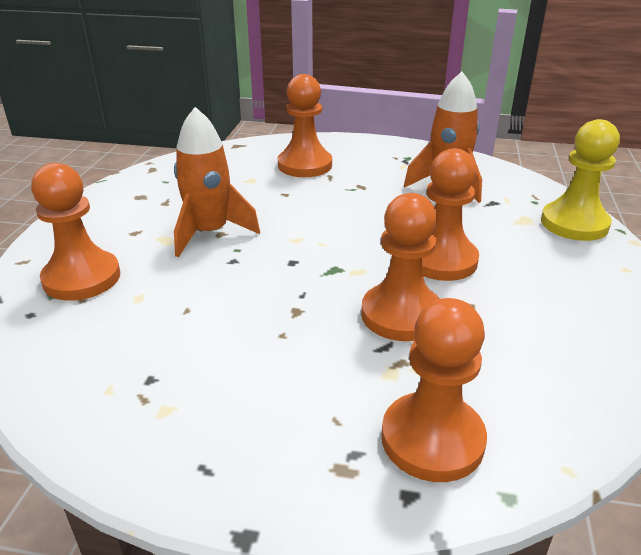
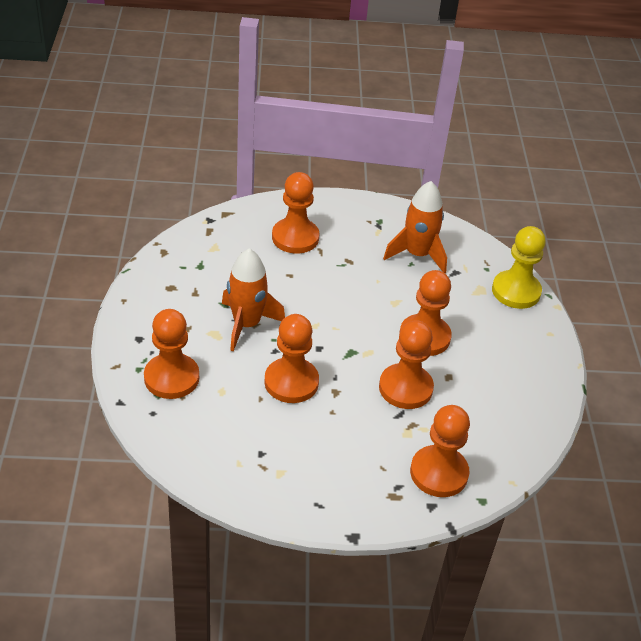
camera: 15 degrees left, 10 degrees up
(238, 295) = (291, 382): none -> orange pawn

